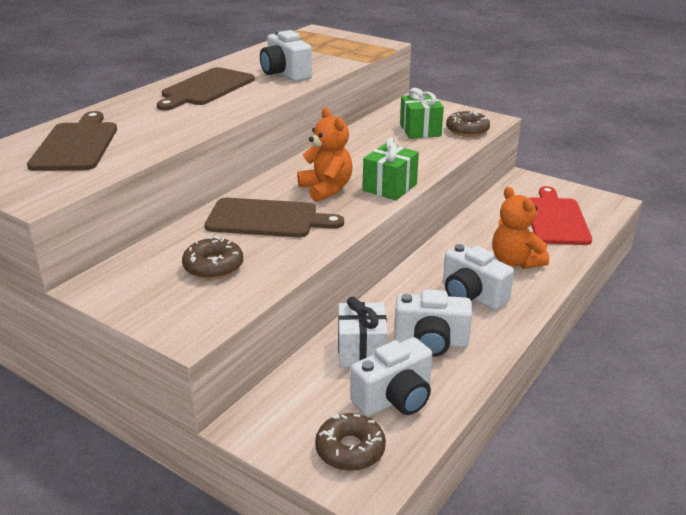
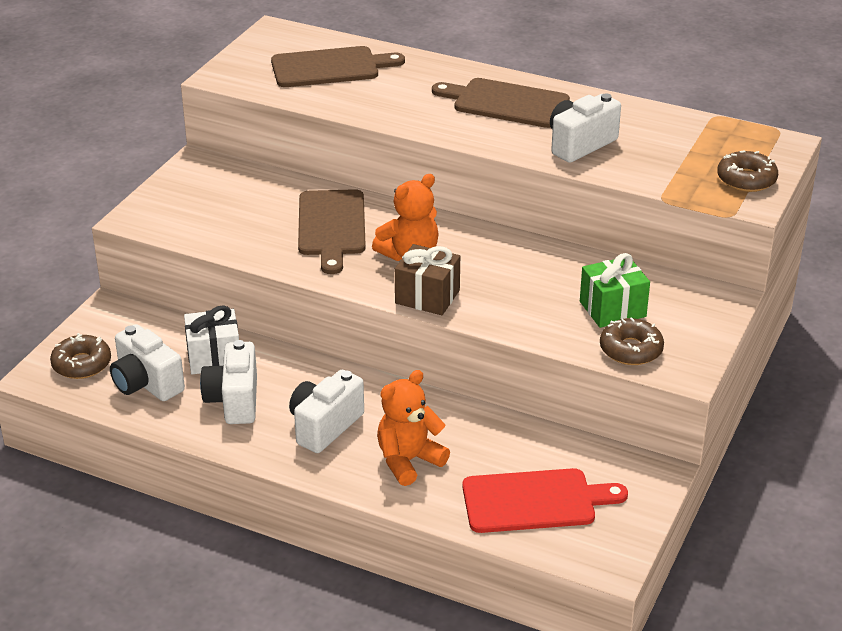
camera: 80 degrees right, 5 degrees up
(213, 266) = (235, 212): brown donut -> brown donut (746, 179)
(390, 187) = (427, 297): green gift -> brown gift

